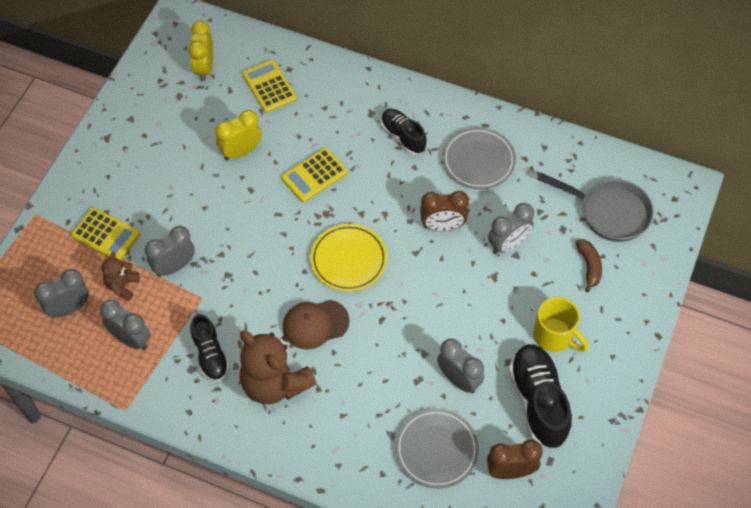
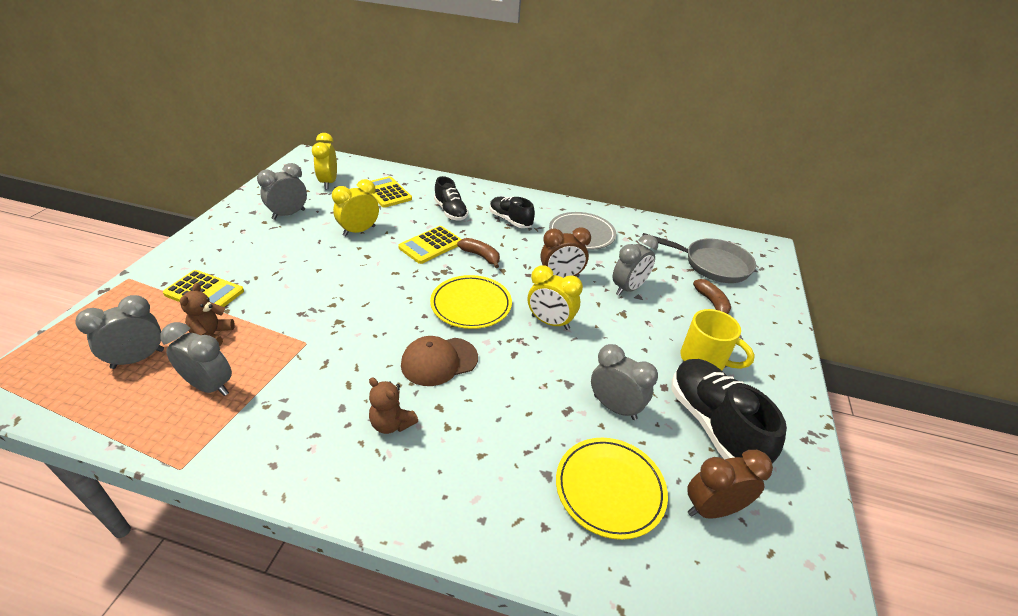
camera: 10 degrees left, 20 degrees down
(174, 266) = (278, 316): grey clock -> grey clock (288, 214)
(210, 355) = (310, 398): black shoe -> black shoe (450, 211)
(275, 383) = (392, 424): brown teddy bear -> brown teddy bear, size x0.50
(364, 193) = (480, 256): none -> brown banana
(420, 285) = (550, 322): none -> yellow clock
(436, 450) = (609, 489): grey plate -> yellow plate

